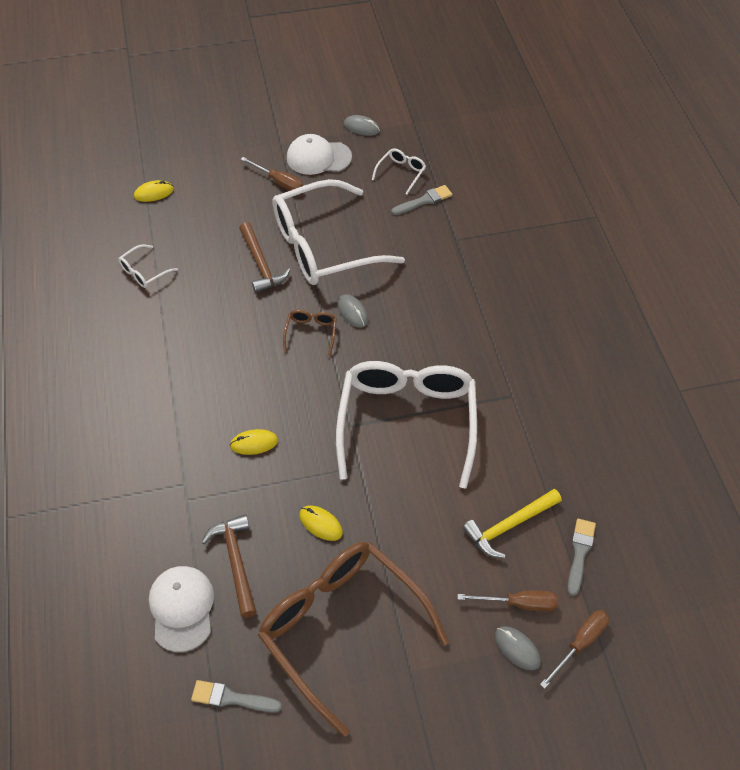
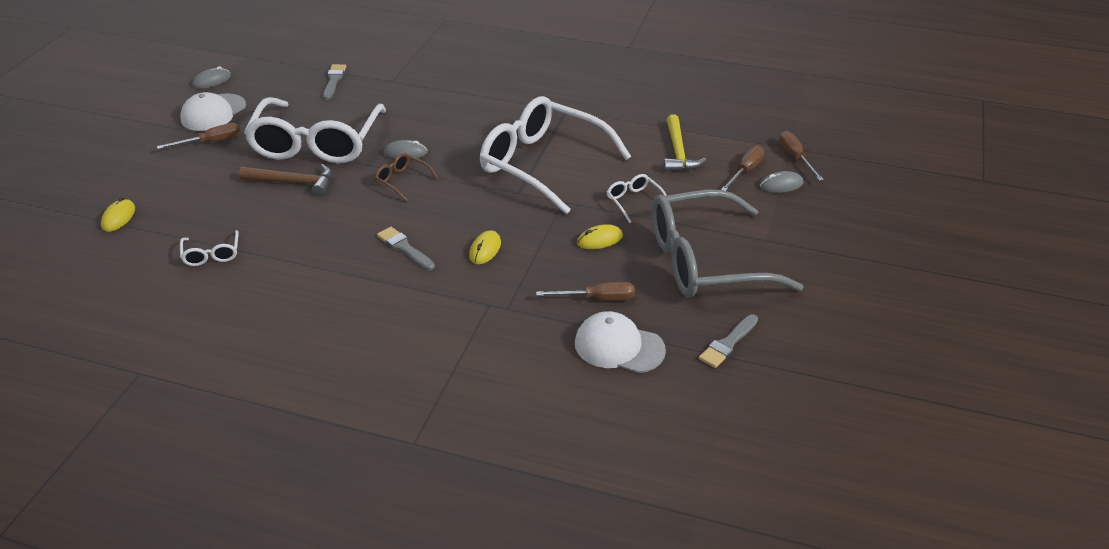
camera: 60 degrees left, 15 degrees down
(236, 562) = (597, 299): brown hammer -> brown screwdriver
(341, 628) = (705, 261): brown glasses -> grey glasses
(401, 173) = (290, 80): white glasses -> white glasses (634, 201)
(579, 553) = (724, 131): grey brush -> grey brush (404, 248)

